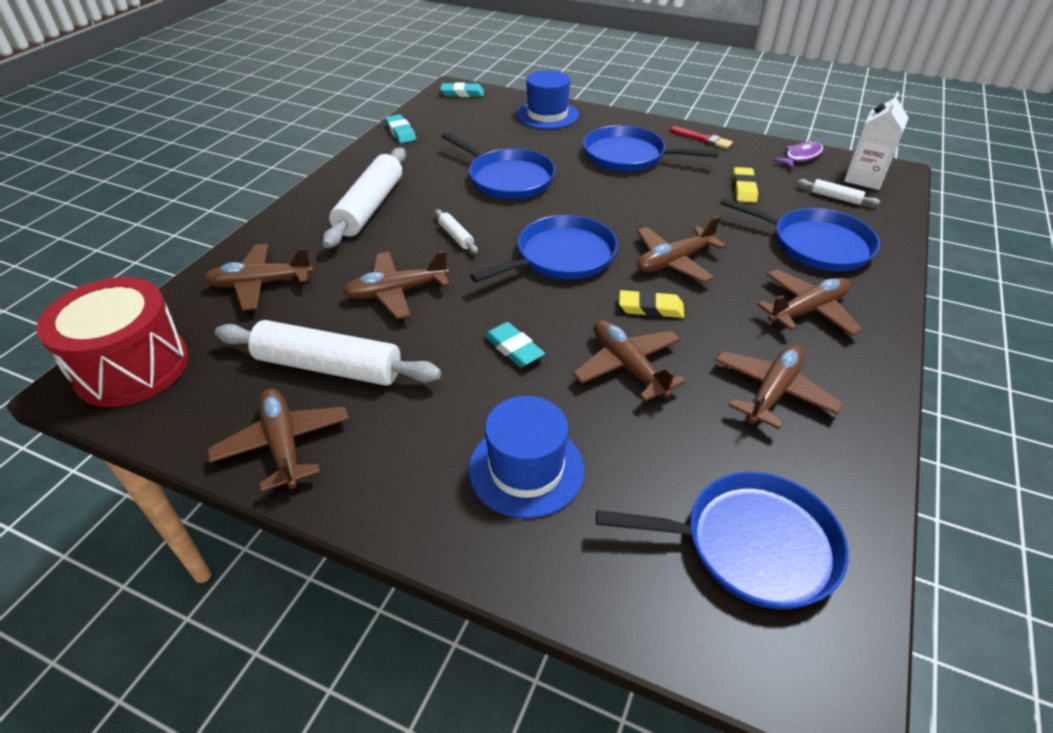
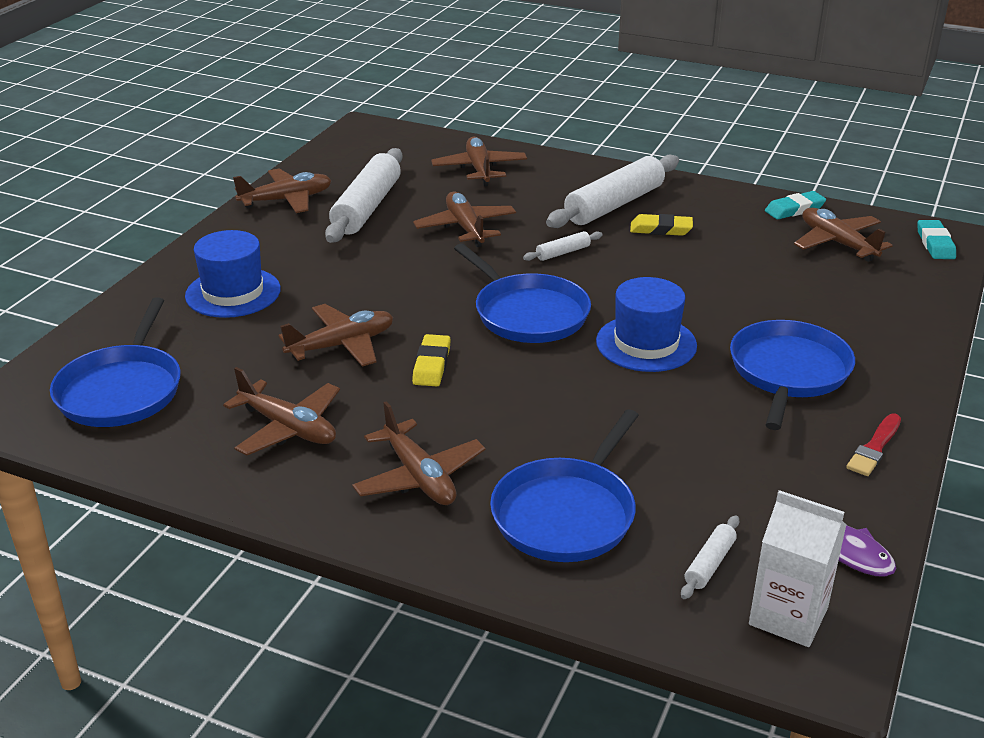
camera: 90 degrees right, 10 degrees down
(132, 367) = (378, 140): red drum -> none
(370, 207) = (614, 205): white rolling pin -> white rolling pin turned 60 degrees counterclockwise
(507, 178) = (696, 280): blue pan -> none
(513, 348) = (377, 286): turquoise eraser -> none
(547, 115) = (896, 309): blue hat -> blue hat (646, 343)
(673, 262) = (520, 388): brown plane -> brown plane (837, 243)
(744, 188) = (717, 469): yellow eraser -> yellow eraser (661, 229)

